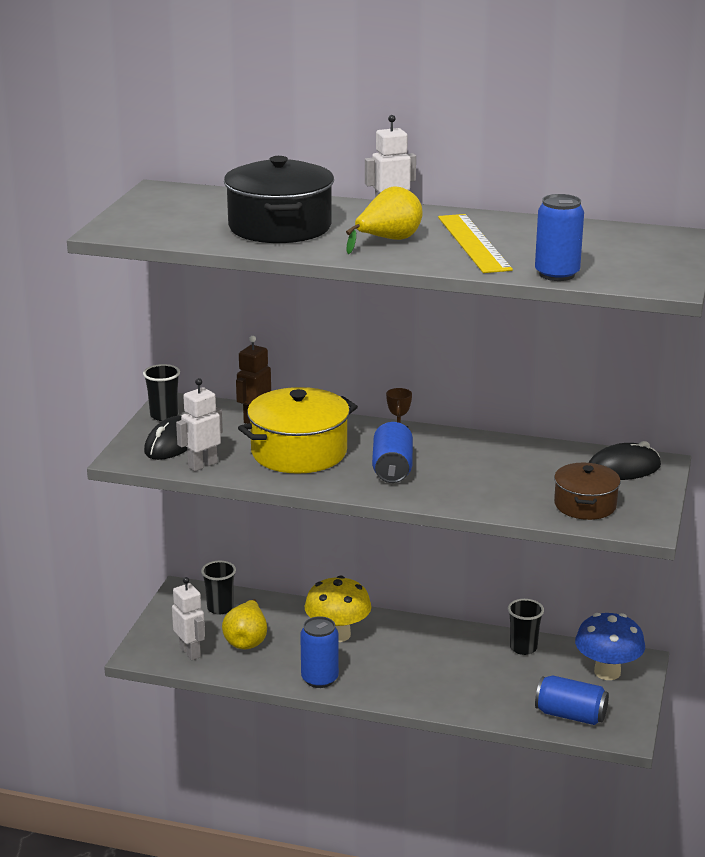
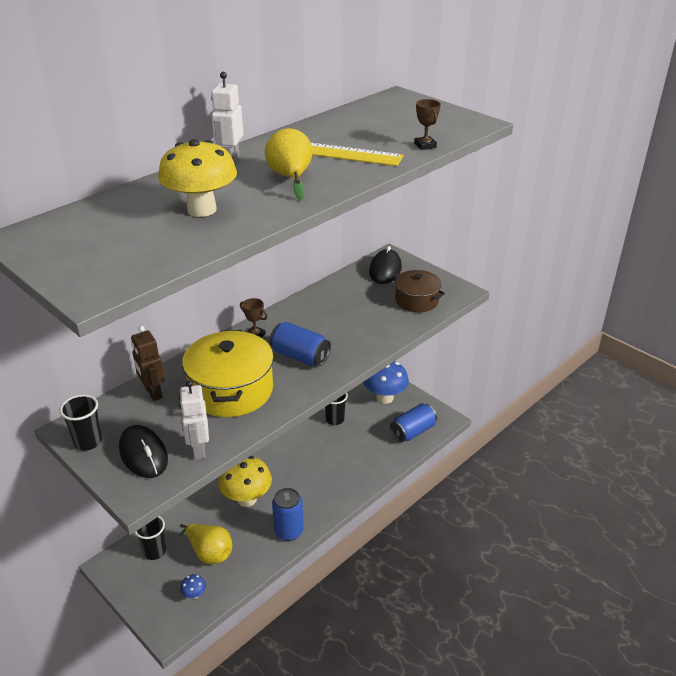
camera: 60 degrees left, 10 degrees up
(190, 652) = (194, 594): white robot -> blue mushroom
(280, 227) = (202, 210): black pot -> yellow mushroom
(557, 274) = (425, 145): blue can -> brown trophy

